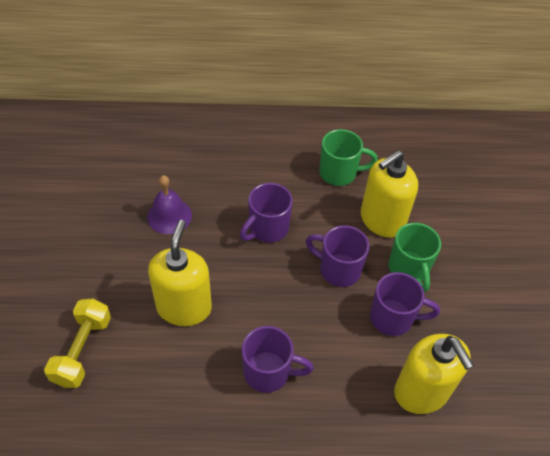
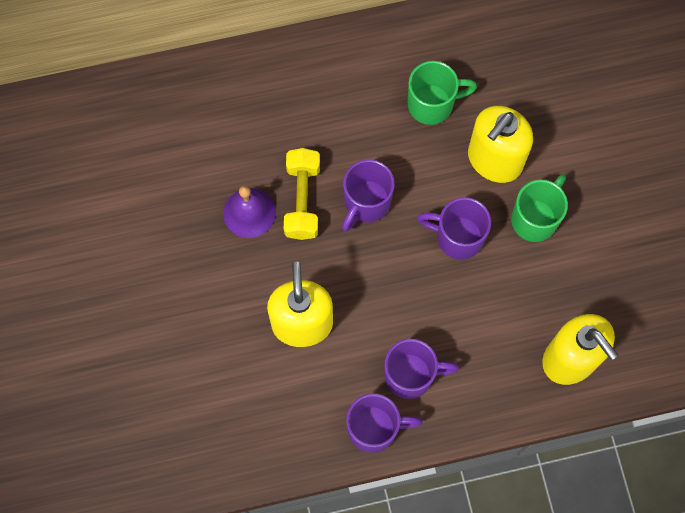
camera: 10 degrees left, 20 degrees up
(82, 350) = (212, 397): yellow dumbbell -> yellow dumbbell (302, 200)
(393, 318) = (528, 282): purple mug -> purple mug (375, 428)
(409, 269) = (535, 218): green mug -> green mug turned 120 degrees counterclockwise

